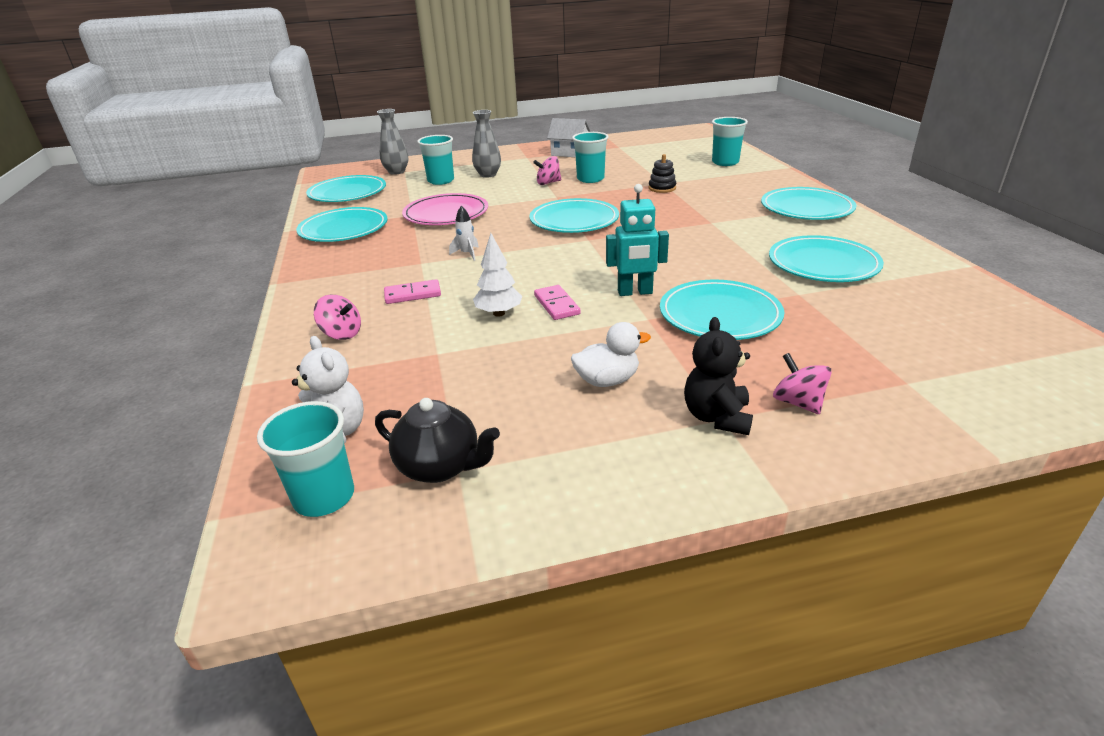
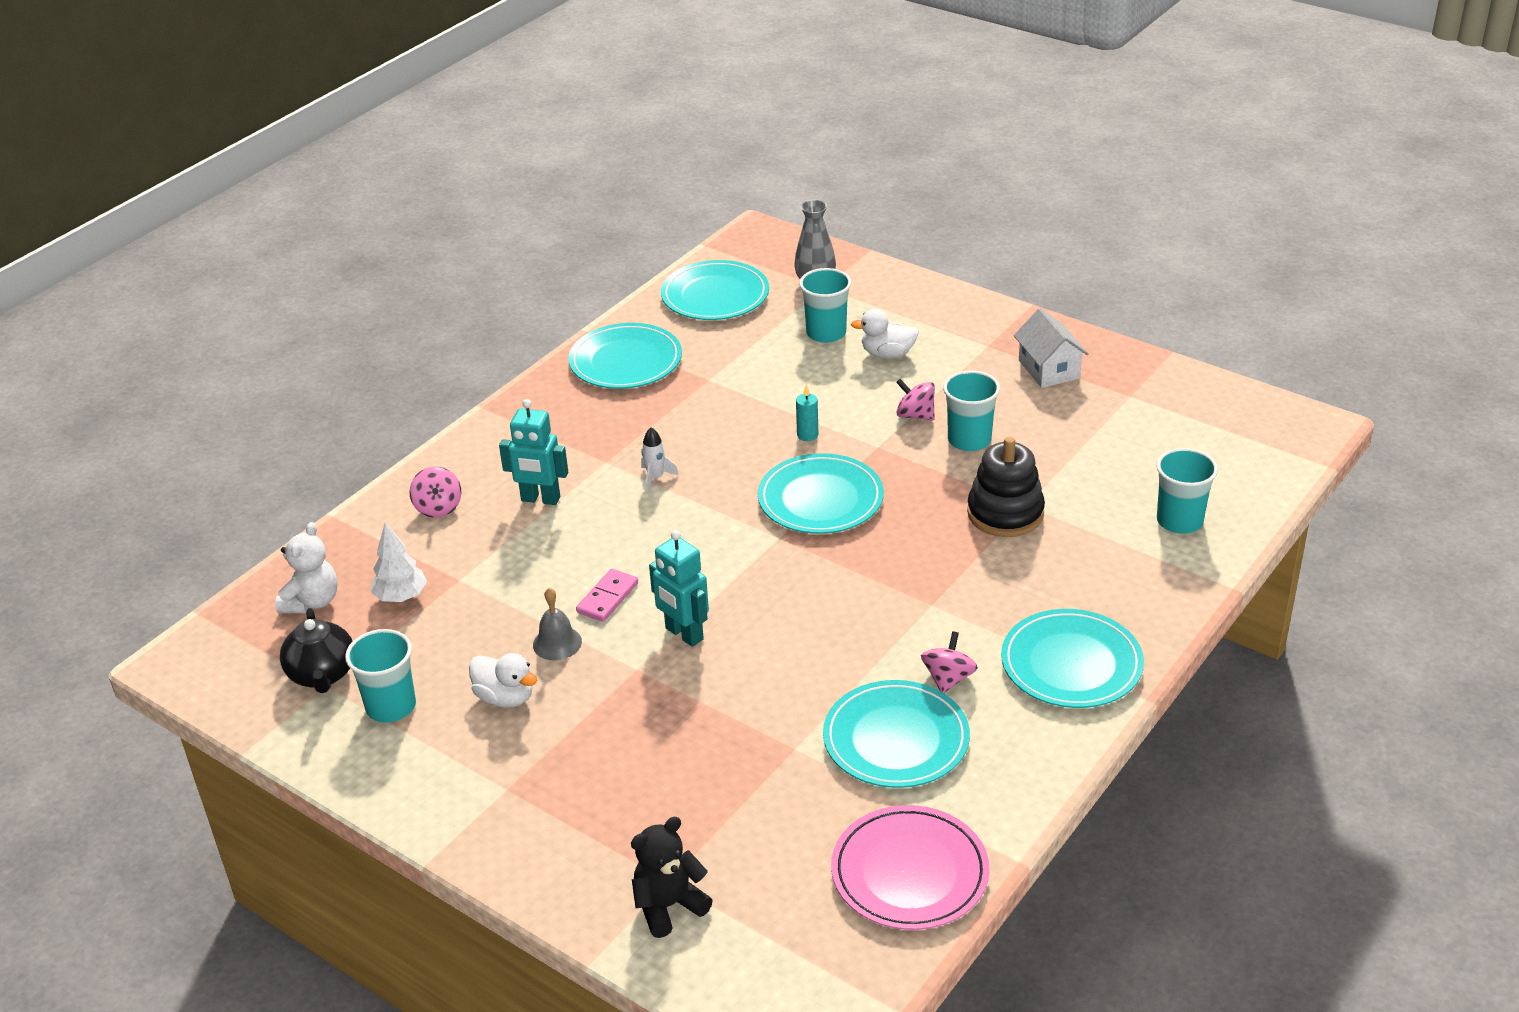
camera: 50 degrees right, 5 degrees up
(324, 497) = (250, 643): turquoise cup -> turquoise cup (391, 706)
(412, 294) = (540, 499): pink domino -> turquoise robot
(446, 214) = (736, 400): pink plate -> pink plate (909, 872)
(488, 175) = (887, 354): grey vase -> white duck
(499, 313) = (557, 572): white tree -> white tree (401, 597)
(513, 207) = (807, 435): none -> turquoise candle
(575, 338) = (557, 643): none -> grey bell
(662, 188) = (1005, 513): black stacking toy -> black stacking toy, size x1.76
(717, 417) = (506, 784): black teddy bear -> black teddy bear (668, 906)
(720, 315) = (691, 712): turquoise plate -> none
(798, 402) = (571, 823): pink spinning top -> pink spinning top (948, 678)

